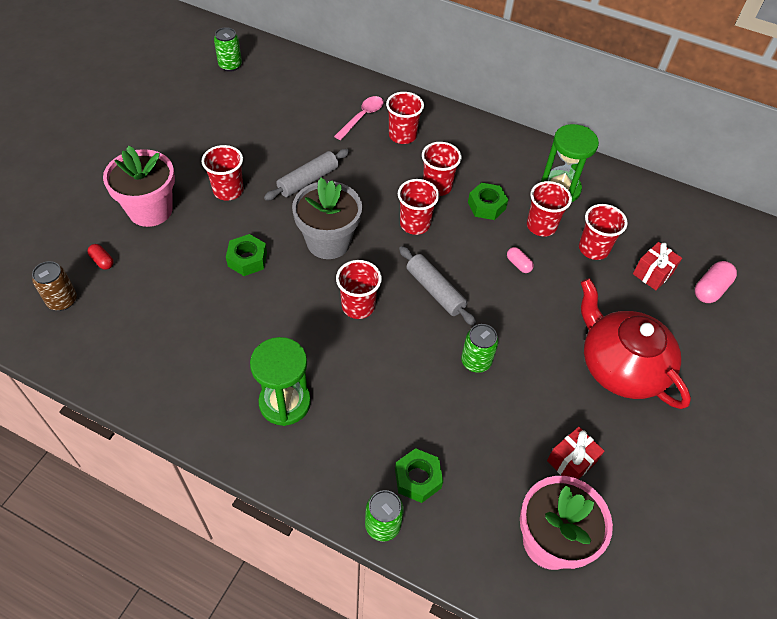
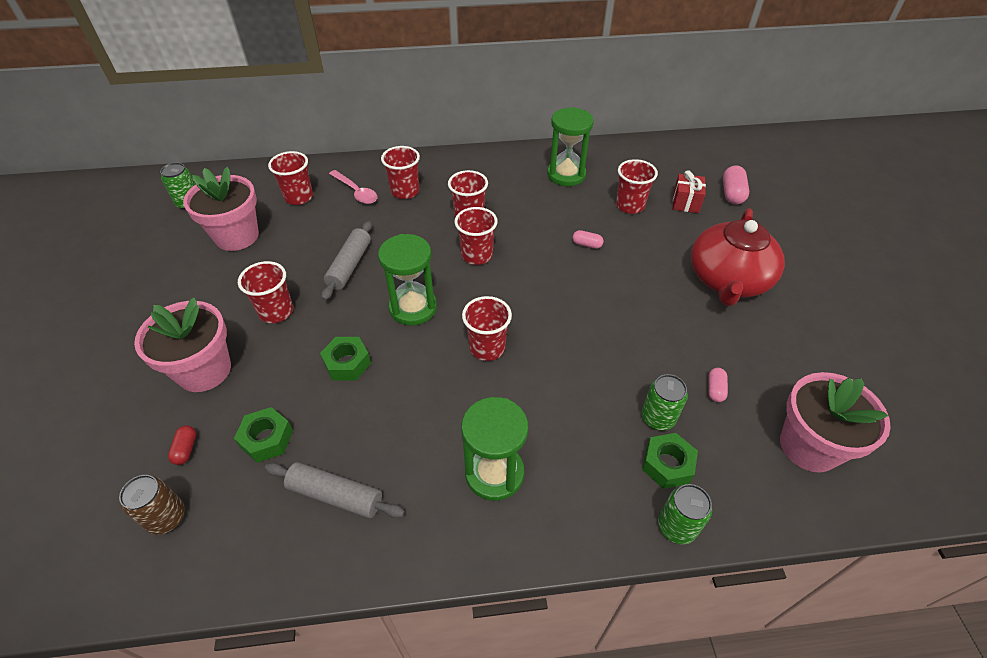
camera: 30 degrees left, 5 degrees down
(102, 261) = (186, 449): red capsule -> red capsule turned 75 degrees clockwise
(244, 112) = (237, 236): none -> pink flower pot
(328, 242) = (413, 308): grey flower pot -> green hourglass
(362, 117) = (356, 192): pink spoon -> pink spoon turned 135 degrees clockwise
(435, 291) = (541, 299): grey rolling pin -> grey rolling pin (335, 495)
(476, 361) = (623, 337): green can -> green can (658, 418)
(486, 206) = (522, 213): green nut -> green nut (267, 439)
(514, 448) = (715, 389): none -> pink capsule
(541, 226) = (577, 208): red cup -> red cup (299, 197)
(571, 461) = (763, 373): red gift -> none
(620, 366) = (728, 280): red teapot -> red teapot turned 90 degrees counterclockwise

